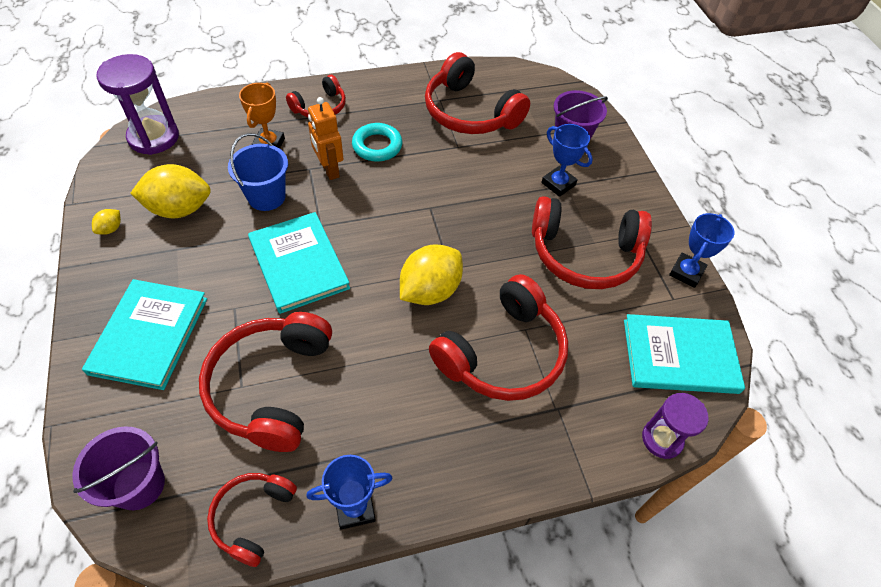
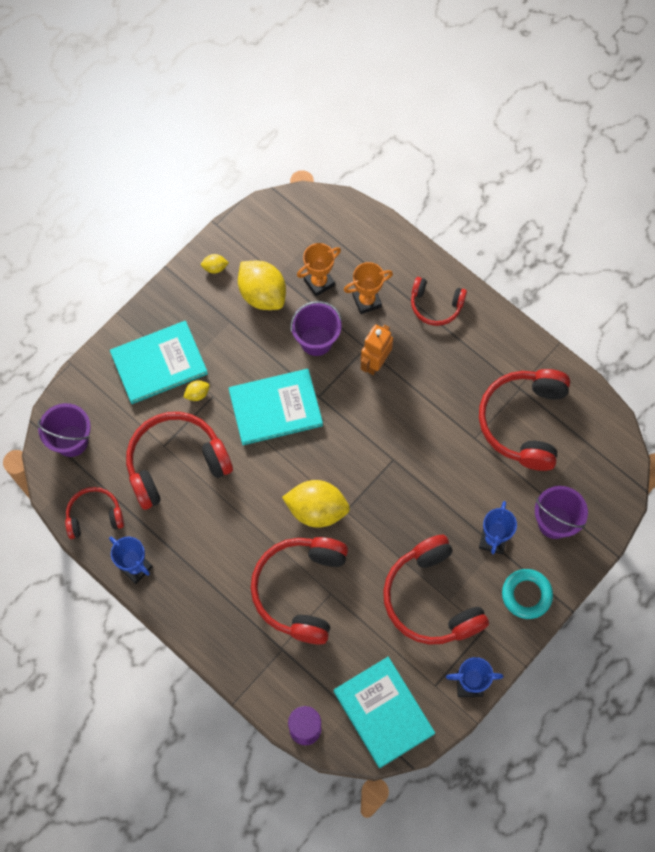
camera: 60 degrees right, 15 degrees up
(154, 137) = (311, 218): purple hourglass -> none
(216, 164) = (319, 282): none -> orange trophy
(218, 320) = (197, 394): none -> yellow lemon
(266, 197) = (316, 340): blue bucket -> purple bucket
(299, 264) = (275, 408): turquoise book -> turquoise book turned 45 degrees clockwise
(377, 146) = (427, 378): turquoise ring -> turquoise ring (526, 595)
(503, 353) = (300, 590): red headphones -> red headphones turned 90 degrees clockwise

